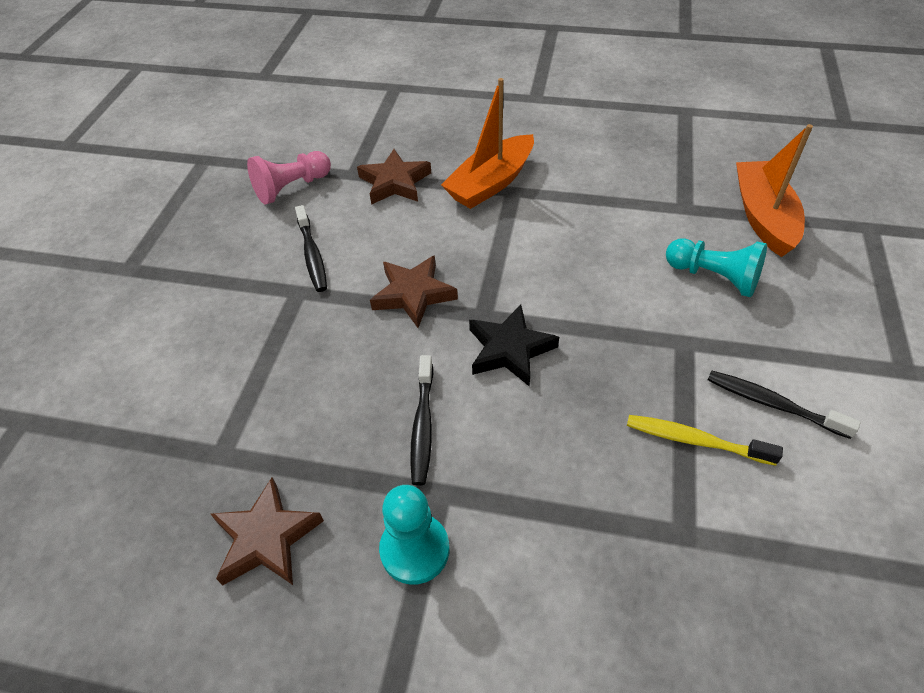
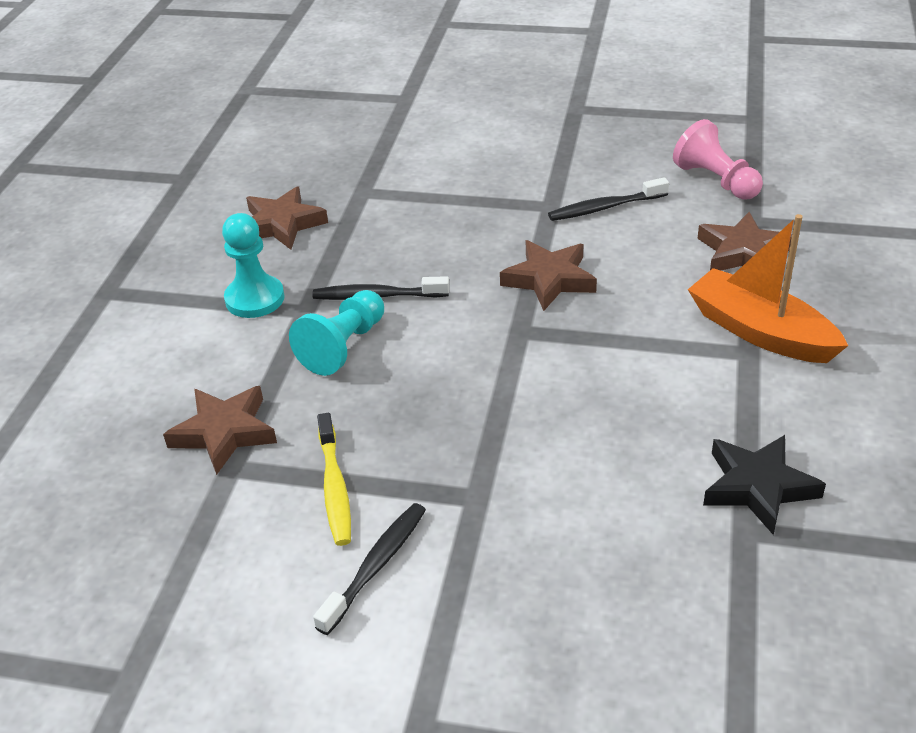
camera: 90 degrees right, 10 degrees down
(510, 349) = (469, 350): black star -> black star (758, 487)
(638, 548) = (224, 432): none -> brown star
(695, 440) = (335, 488): yellow toothbrush -> yellow toothbrush turned 150 degrees clockwise
(714, 277) = (594, 542): turquoise pawn -> turquoise pawn (343, 346)
(763, 217) = (739, 625): orange boat -> none

